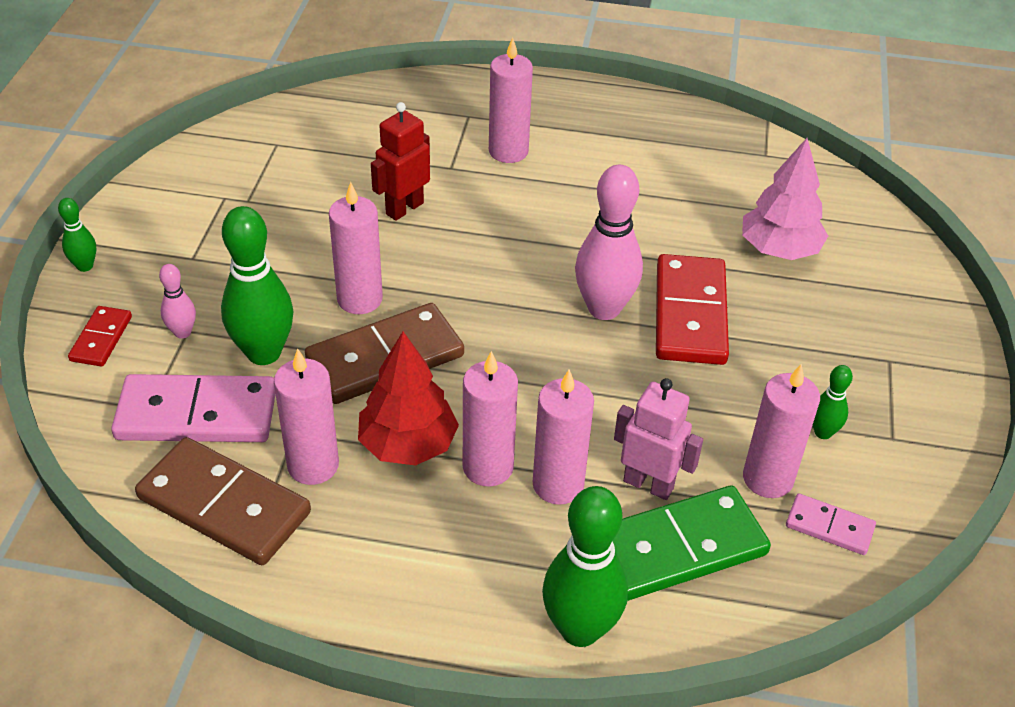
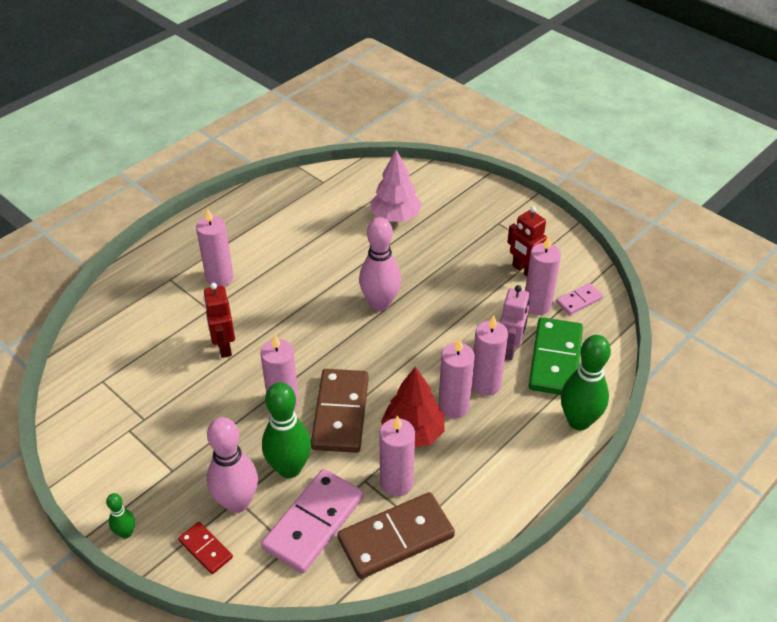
camera: 55 degrees left, 0 degrees up
(182, 332) = (237, 502): pink bowling pin -> pink bowling pin, size x2.02
(648, 484) = (510, 349): pink robot -> pink robot turned 135 degrees clockwise
(690, 314) = (411, 273): red domino -> none
(823, 432) = (524, 270): green bowling pin -> red robot

